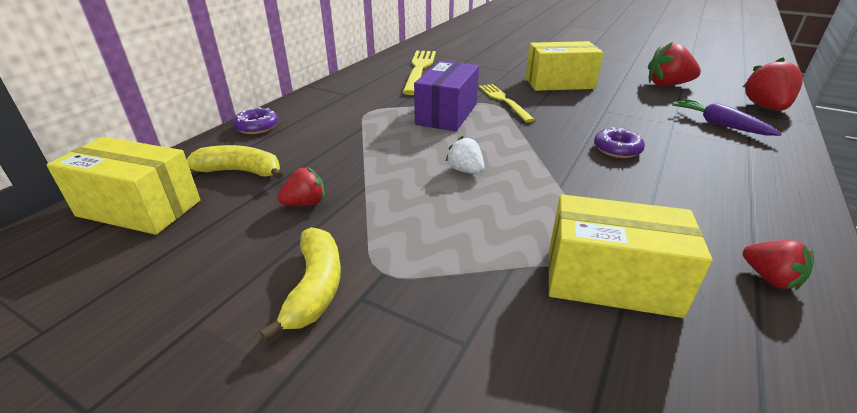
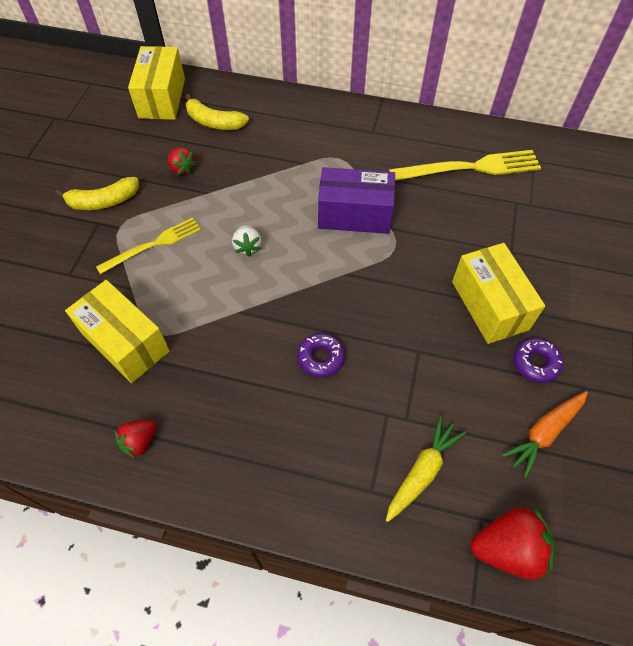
camera: 75 degrees right, 25 degrees up
(241, 171) = (214, 122): yellow banana -> yellow banana turned 120 degrees clockwise
(257, 127) = (283, 101): purple donut -> purple donut (535, 363)
(465, 170) = (247, 246): white strawberry -> white strawberry turned 135 degrees clockwise
(504, 101) = (407, 256): yellow fork -> yellow fork (153, 245)
(611, 280) = (125, 342): yellow box -> yellow box turned 45 degrees counterclockwise
(667, 85) = (544, 433): red strawberry -> orange carrot
(719, 124) = (422, 472): purple carrot -> yellow carrot

